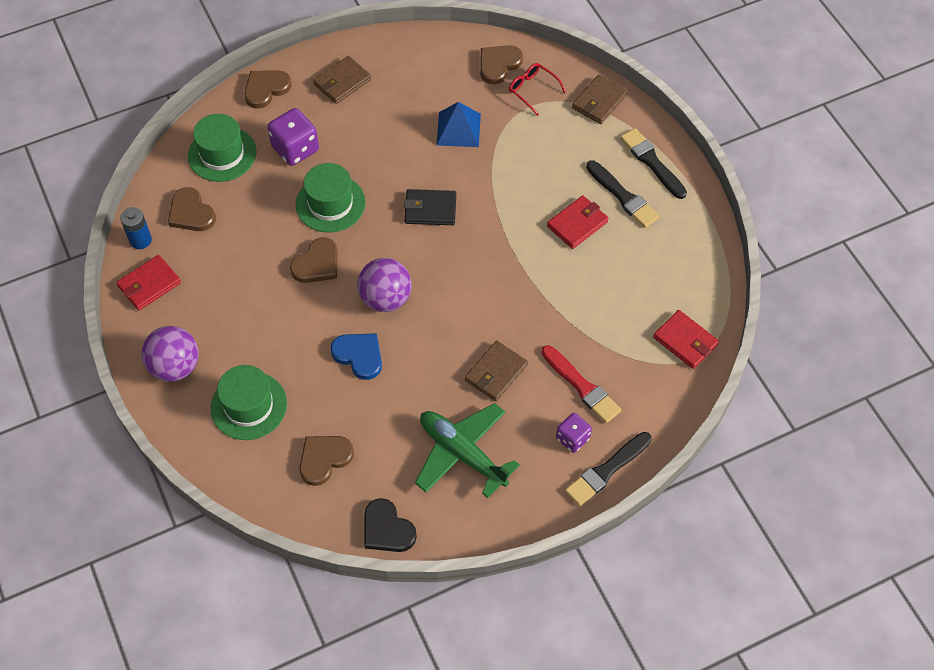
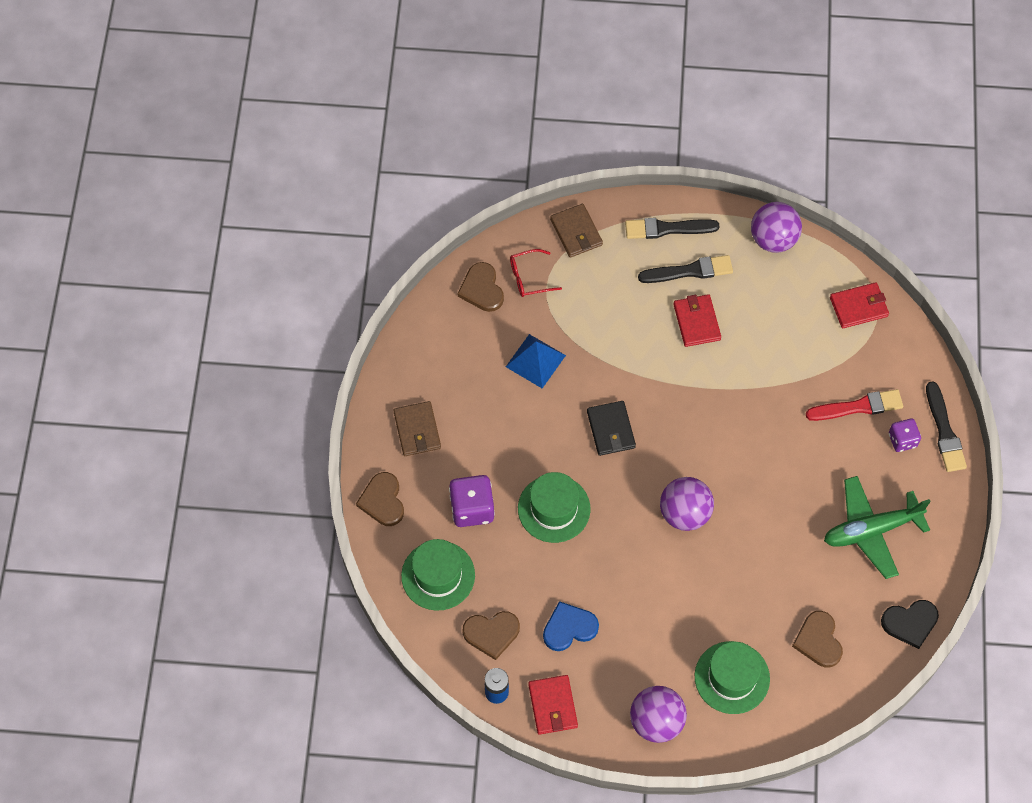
camera: 60 degrees left, 5 degrees up
(317, 264) = (614, 552): brown heart -> none
(359, 356) = (731, 563): blue heart -> blue heart (569, 628)
(430, 209) = (611, 429): black wallet -> black wallet turned 45 degrees counterclockwise
(496, 373) = (809, 464): brown wallet -> none
(703, 244) = (773, 239): none -> purple ball

